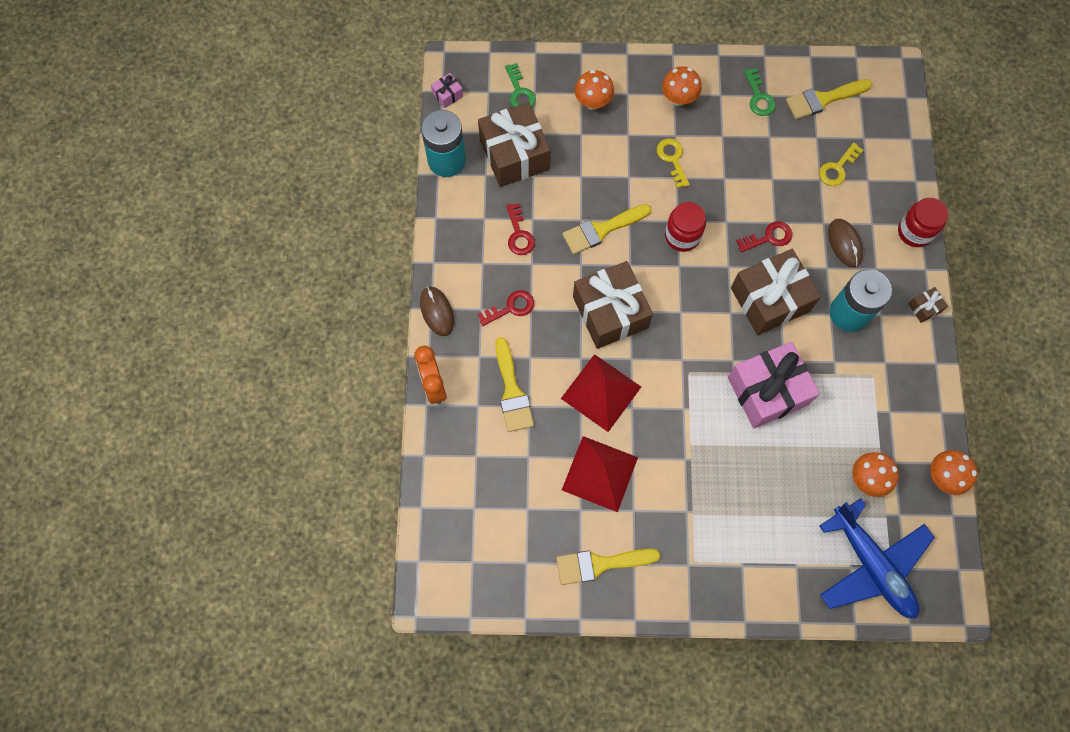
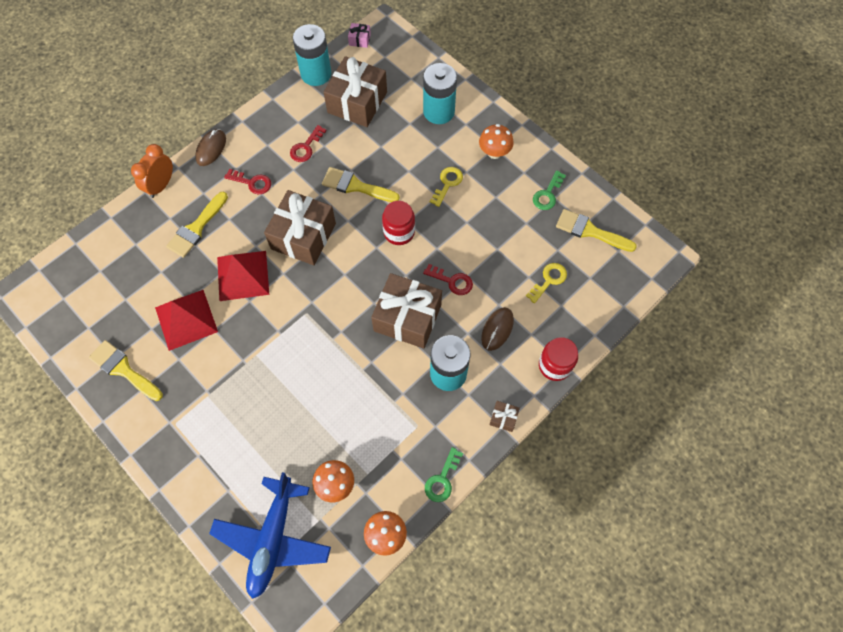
camera: 45 degrees right, 5 degrees down
(519, 92) = (402, 71): green key -> green key (442, 479)
(593, 102) = (438, 111): orange mushroom -> turquoise battery
(767, 391) = (339, 369): pink gift -> none
(837, 168) = (548, 280): yellow key -> yellow key turned 135 degrees clockwise

